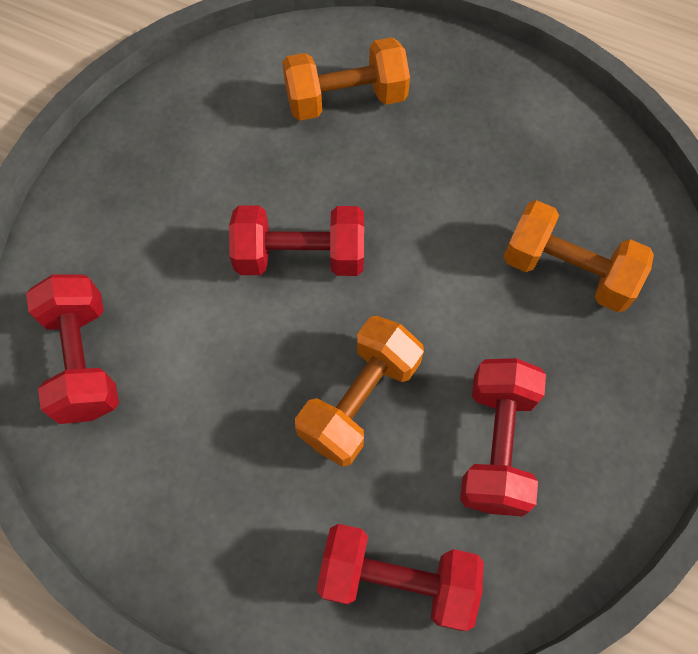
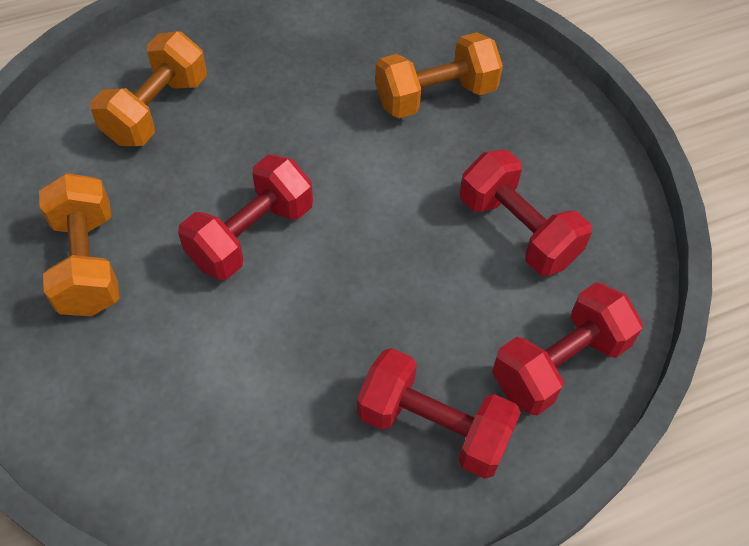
camera: 50 degrees left, 10 degrees down
(84, 360) = (169, 453): red dumbbell -> red dumbbell (434, 427)
(359, 400) = (405, 285): orange dumbbell -> orange dumbbell (88, 263)

